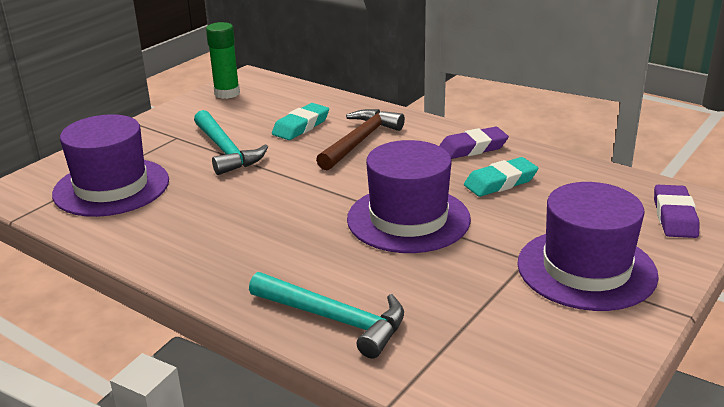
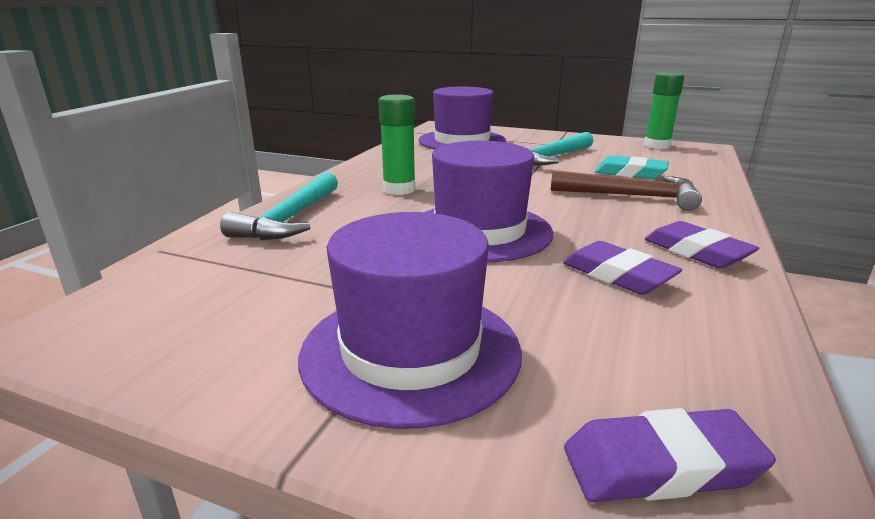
camera: 75 degrees right, 5 degrees down
(276, 247) = (399, 189): none -> green glue stick
(500, 182) = (617, 275): turquoise eraser -> purple eraser

